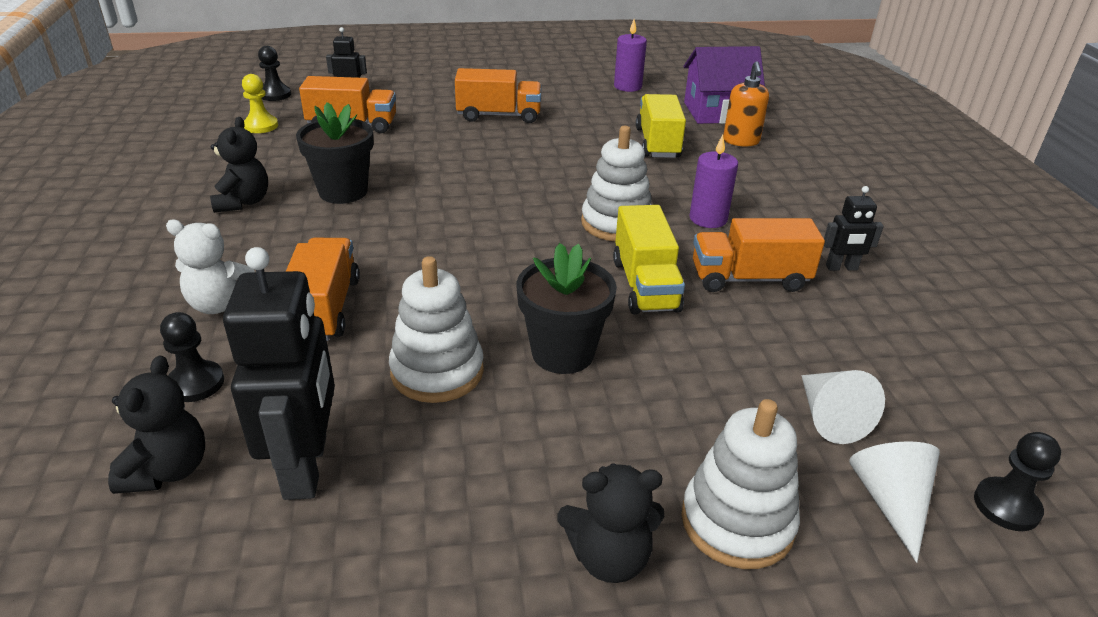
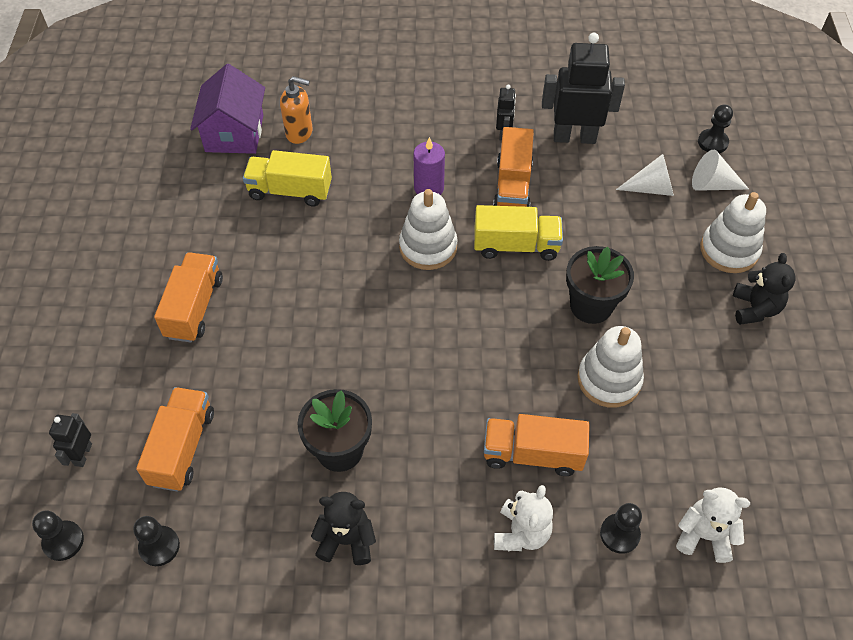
camera: 80 degrees left, 20 degrees up
(168, 470) = (704, 535): black teddy bear -> white teddy bear
(261, 126) = (159, 546): yellow pawn -> black pawn
(306, 467) = (698, 454): black robot -> black robot (574, 137)
(627, 86) = (151, 187): purple candle -> none

